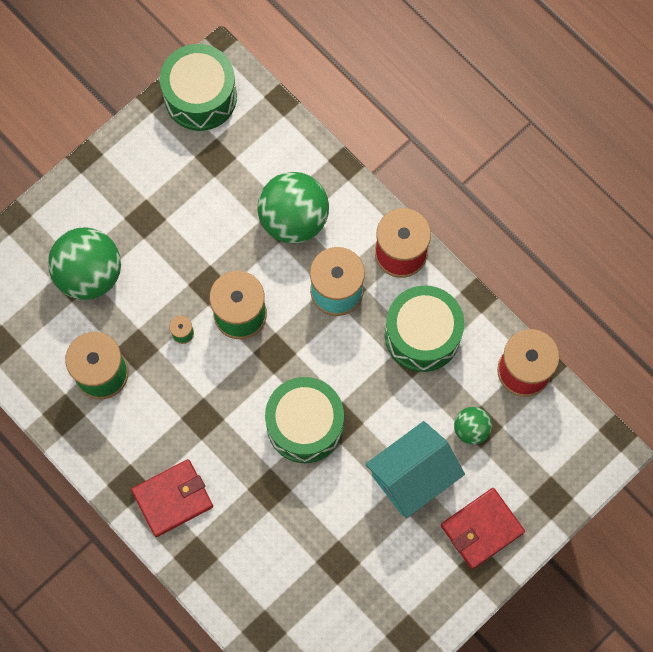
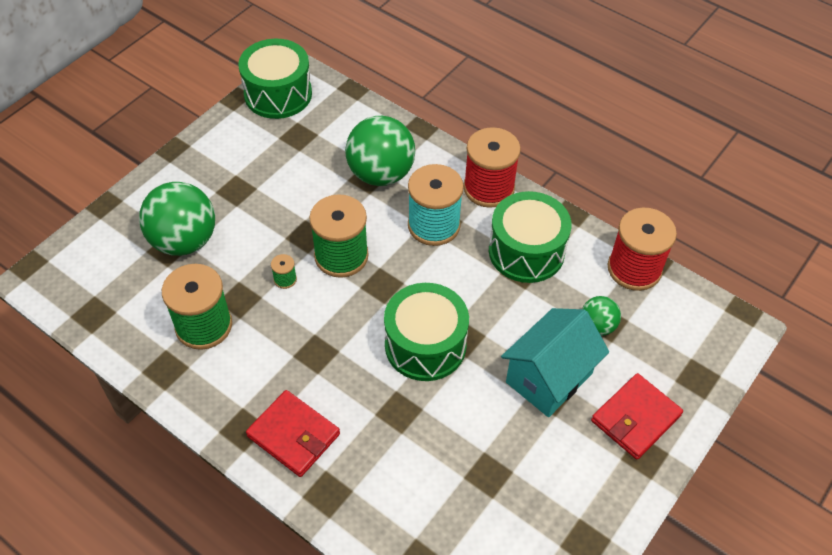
camera: 10 degrees left, 20 degrees down
(172, 498) = (293, 435): red wallet -> red wallet turned 75 degrees clockwise

